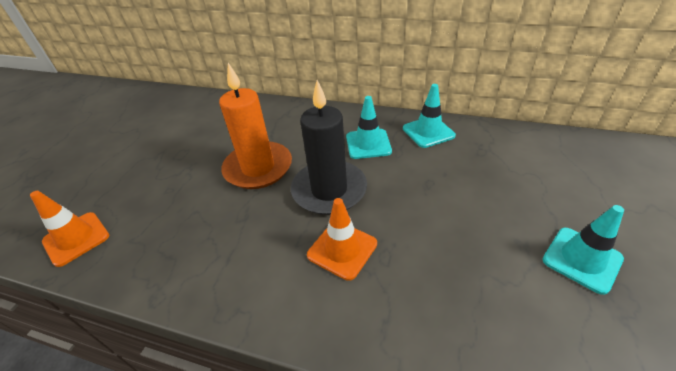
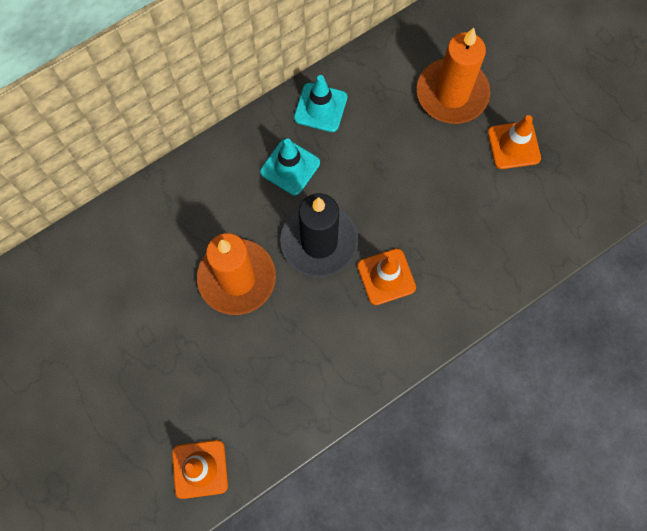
camera: 55 degrees left, 30 degrees up
(548, 186) = (452, 94): none -> orange candle
(581, 259) = (513, 145): turquoise traffic cone -> orange traffic cone

